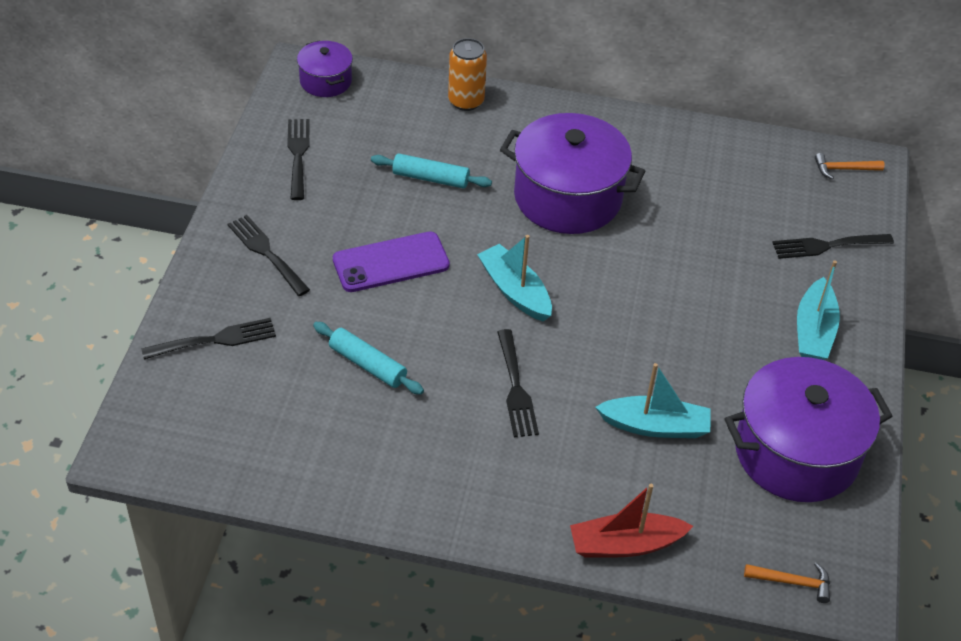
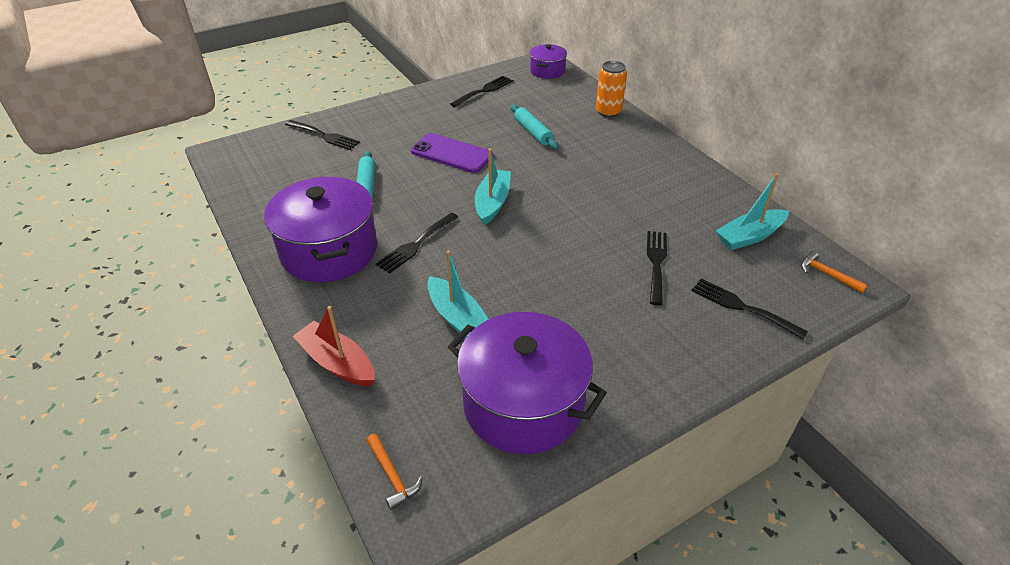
camera: 50 degrees right, 5 degrees down
(266, 253) = (403, 118): black fork -> black fork (656, 263)
(568, 197) = (596, 180): purple pot -> purple pot (329, 251)
(814, 331) = (652, 346): turquoise boat -> turquoise boat (749, 236)

